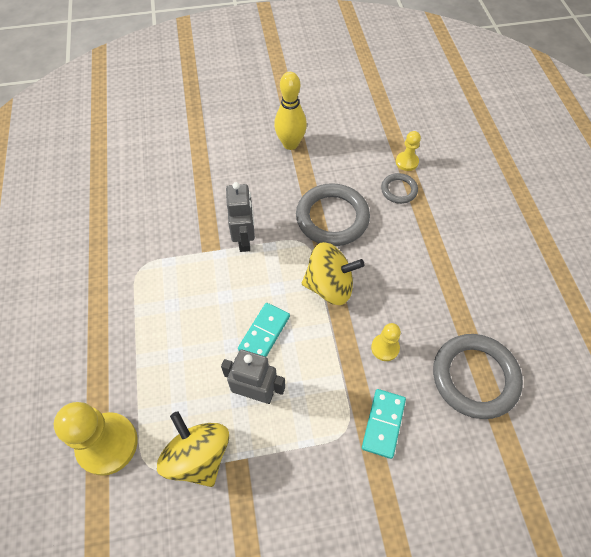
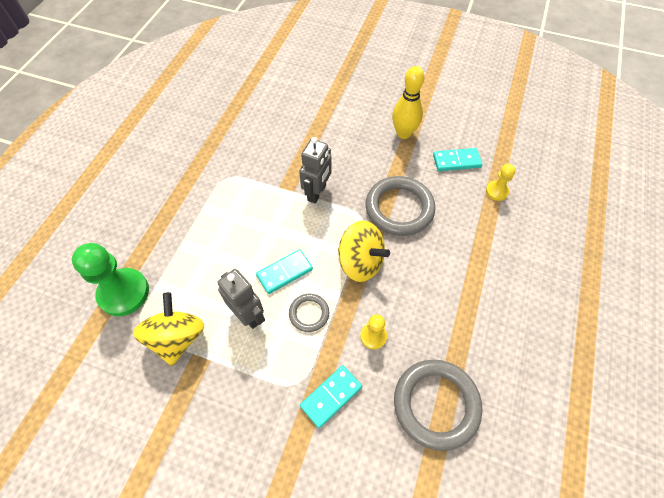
camera: 30 degrees right, 0 degrees up
(107, 444) = (124, 293): yellow pawn -> green pawn
(355, 149) = (456, 161): none -> turquoise domino
(399, 190) = (473, 212): grey ring -> grey ring (309, 313)

